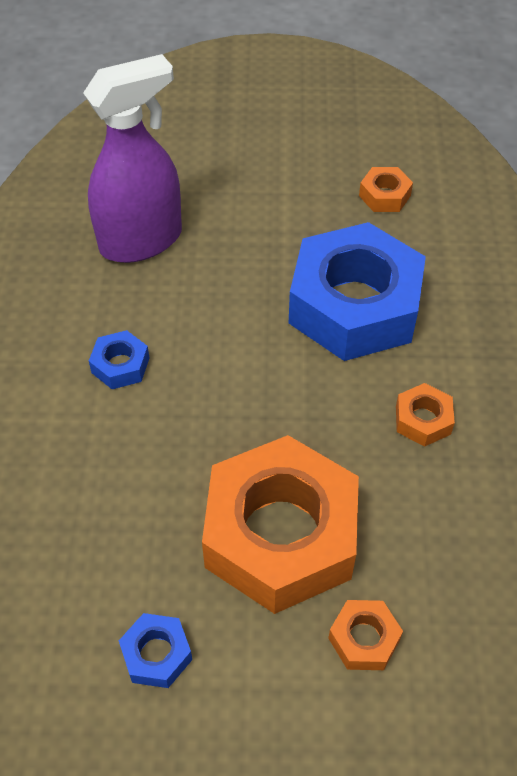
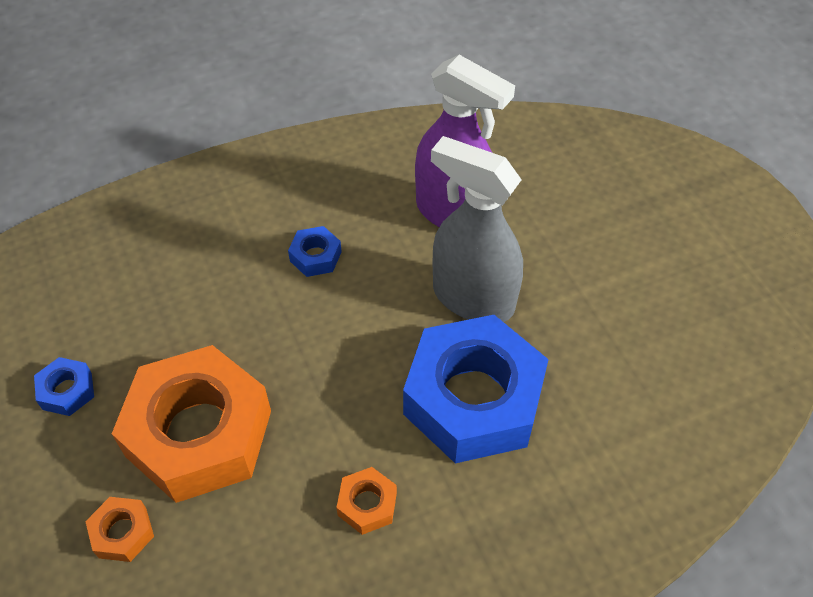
camera: 65 degrees right, 0 degrees up
(248, 265) = (472, 298): none -> grey spray bottle
(384, 195) = (633, 374): orange nut -> none

